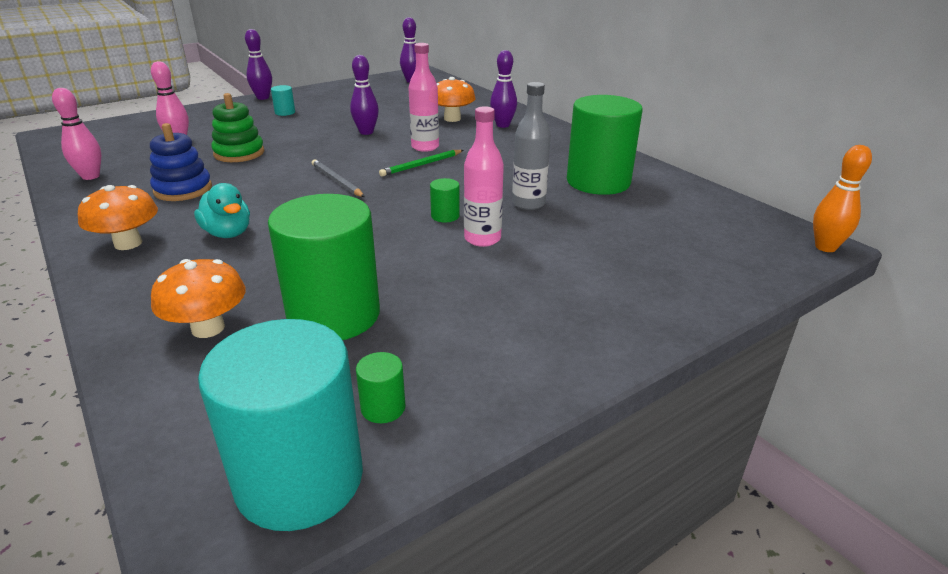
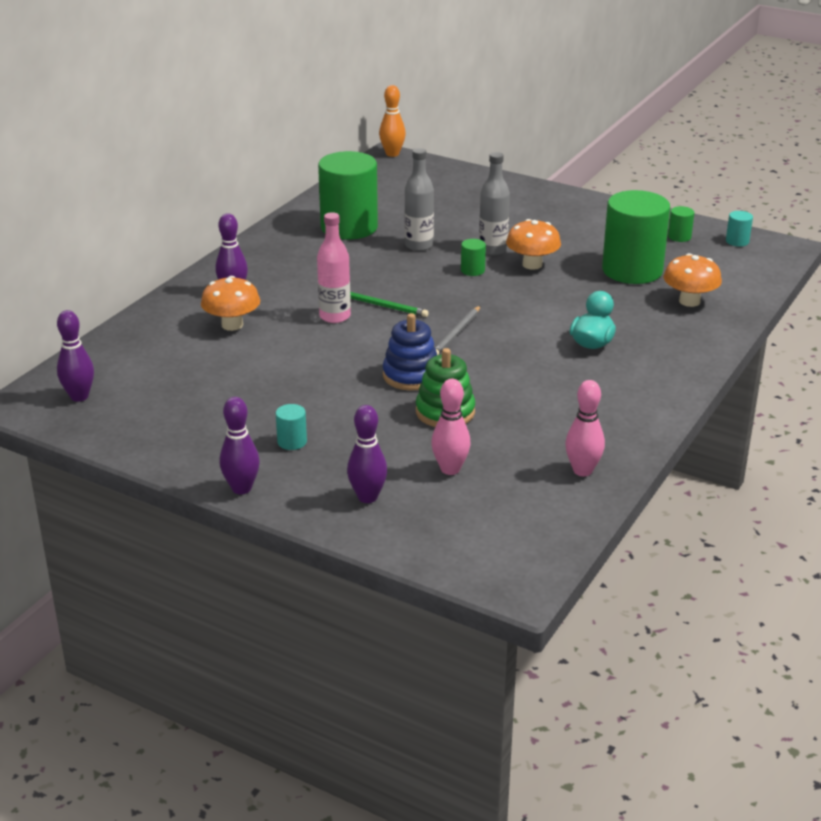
camera: 115 degrees left, 0 degrees up
(128, 243) = (652, 377): orange mushroom -> orange mushroom (532, 264)
(183, 189) = (551, 401): blue stacking toy -> blue stacking toy (411, 375)
(299, 478) = (737, 241): turquoise cylinder -> turquoise cylinder, size x0.40
(366, 132) = (318, 361): purple bowling pin -> purple bowling pin (367, 497)
(482, 239) = (493, 250): pink bottle -> grey bottle

